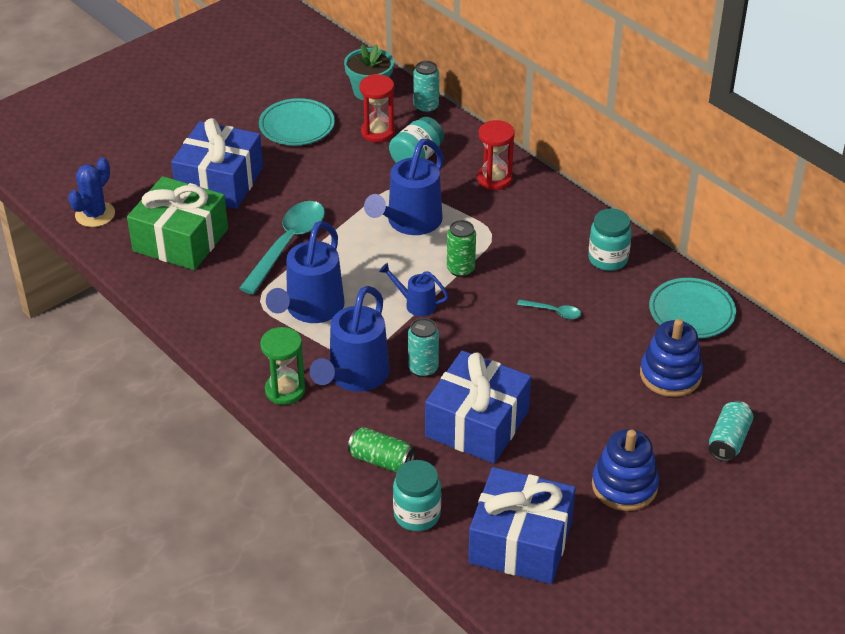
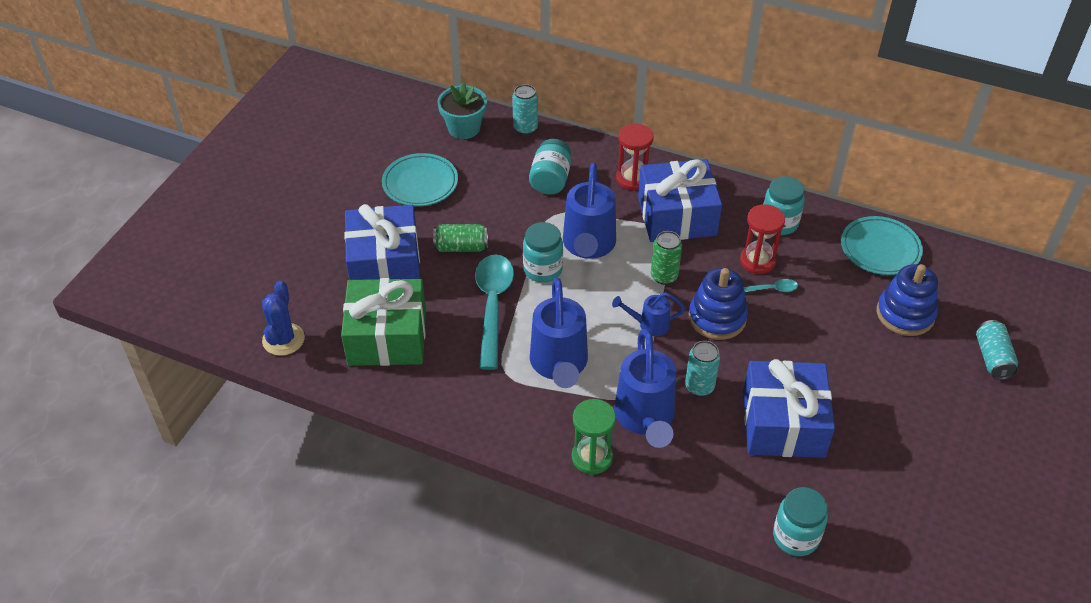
camera: 25 degrees left, 5 degrees up
(354, 229) = (543, 270): none -> turquoise jar
(377, 132) = (499, 166): red hourglass -> red hourglass (757, 261)
(381, 460) = (727, 494): green can -> green can (461, 247)
(520, 542) = (900, 526): blue gift -> blue gift (677, 216)
(624, 486) = (944, 435): blue stacking toy -> blue stacking toy (717, 318)

